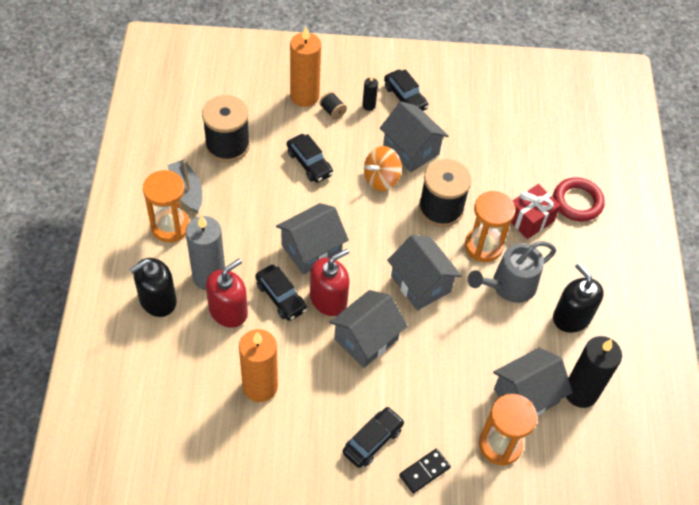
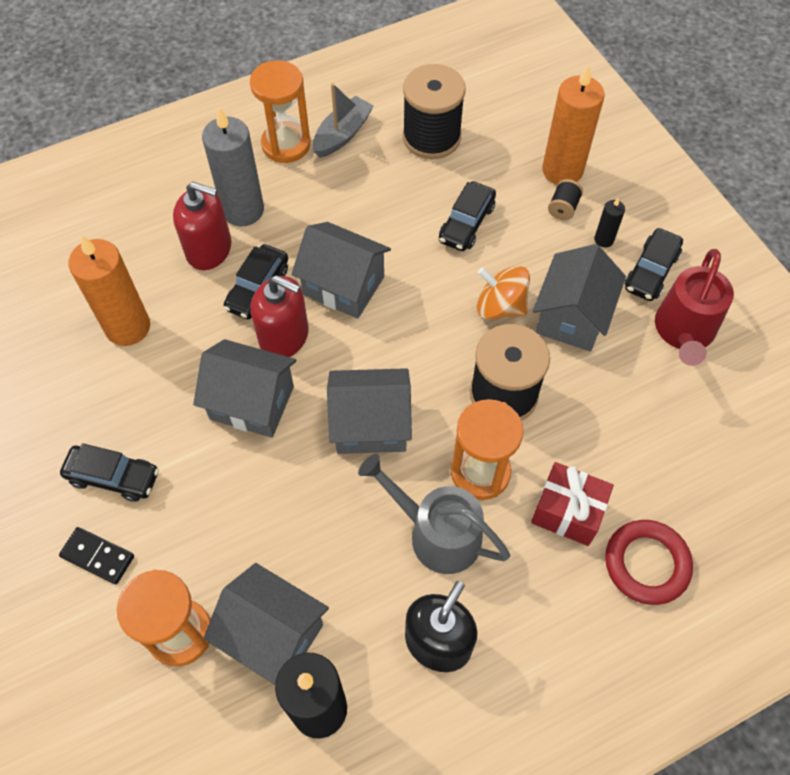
camera: 65 degrees right, 5 degrees up
(157, 300) = (185, 182): black soap dispenser -> none
(421, 284) = (370, 425): grey house -> grey house turned 60 degrees clockwise
(453, 106) = (684, 331): none -> red watering can

